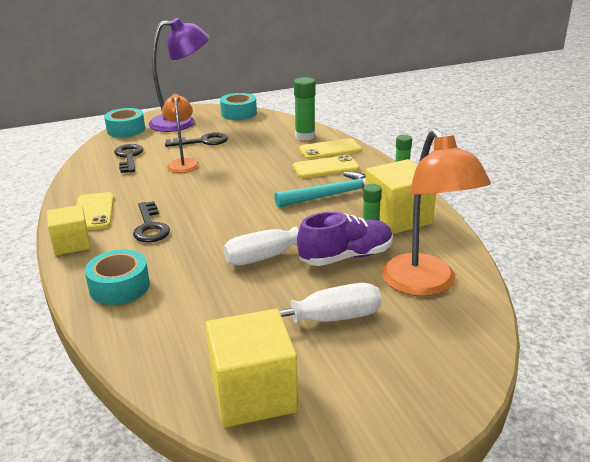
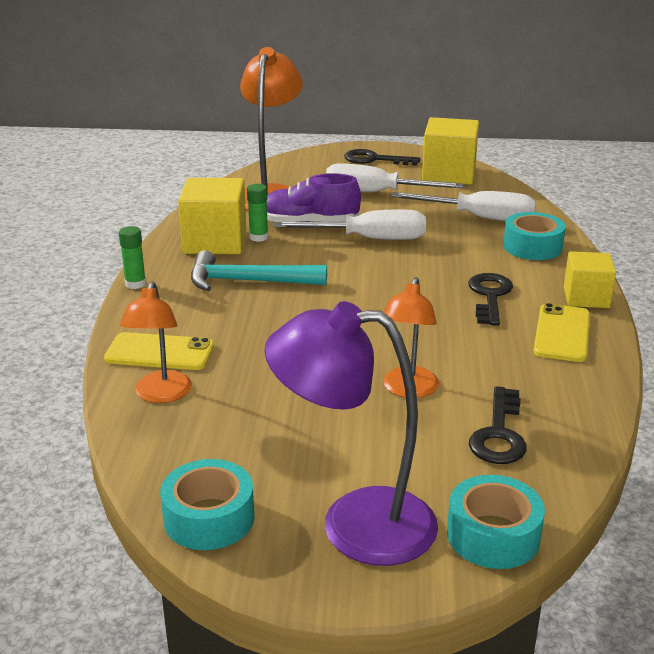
camera: 155 degrees left, 0 degrees up
(183, 313) = (479, 218): none -> white screwdriver
(202, 141) = (347, 437): black key -> black key (374, 159)
(305, 136) = (161, 395): green glue stick -> orange lamp
(325, 167) = (207, 322): yellow phone -> none

